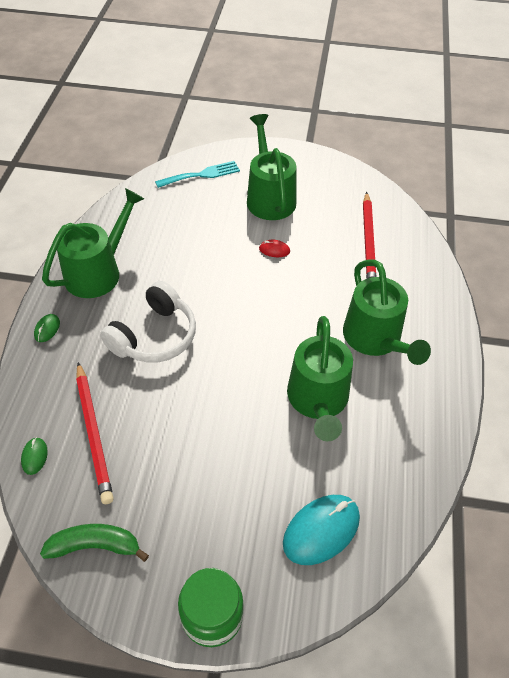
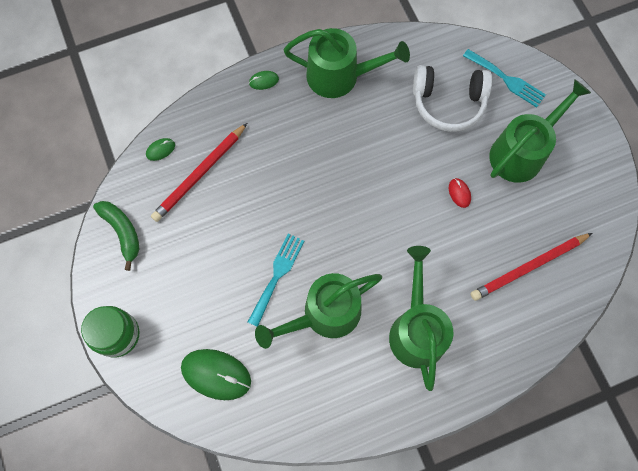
camera: 60 degrees right, 20 degrees up
(154, 336) = (306, 158): white headphones -> white headphones (448, 103)
(252, 419) = (277, 275): none -> turquoise fork
(321, 530) = (216, 374): turquoise mouse -> green mouse
(375, 339) = (416, 329): green watering can -> green watering can turned 135 degrees clockwise

